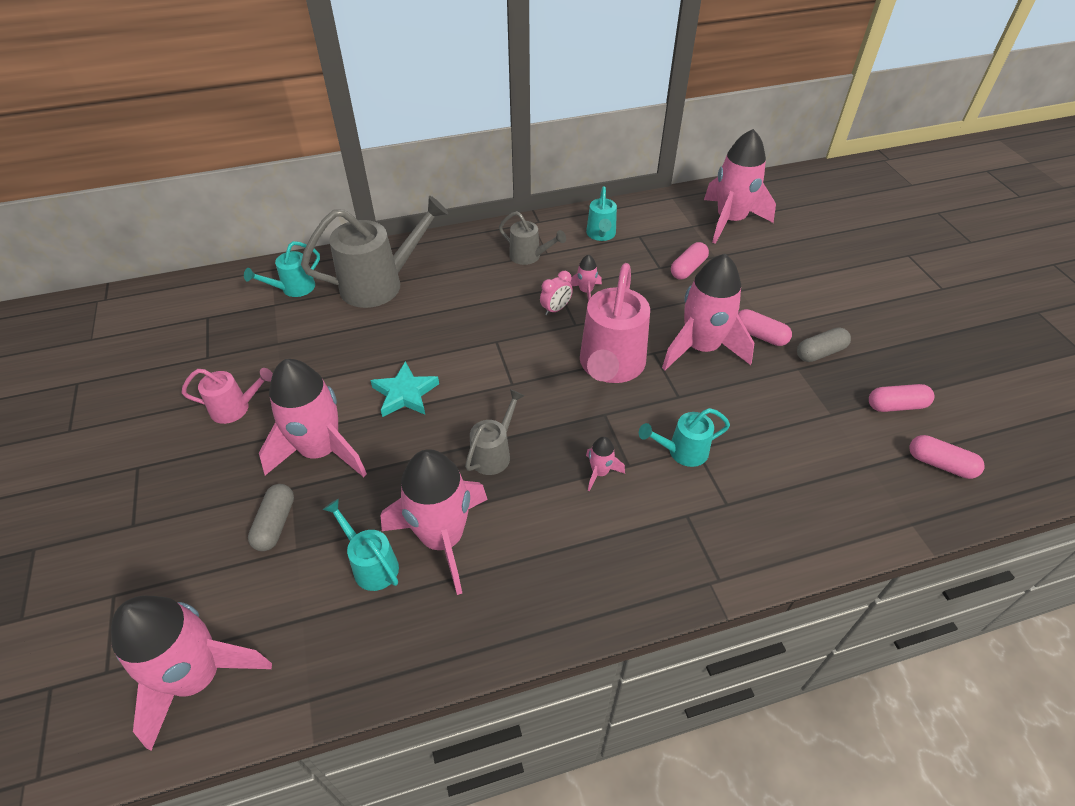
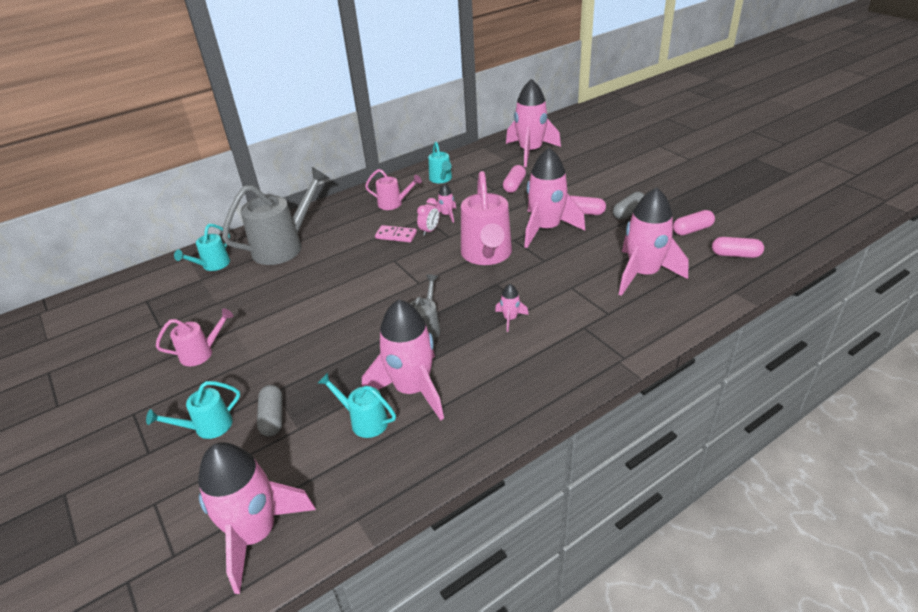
camera: 15 degrees left, 10 degrees down
(321, 451) = (287, 362): pink rocket -> pink rocket (643, 274)
(405, 394) = (338, 309): turquoise star -> none
(513, 305) = (396, 235): none -> pink domino
(529, 256) = (394, 204): grey watering can -> pink watering can
(682, 452) = (562, 291): turquoise watering can -> turquoise watering can (207, 427)

